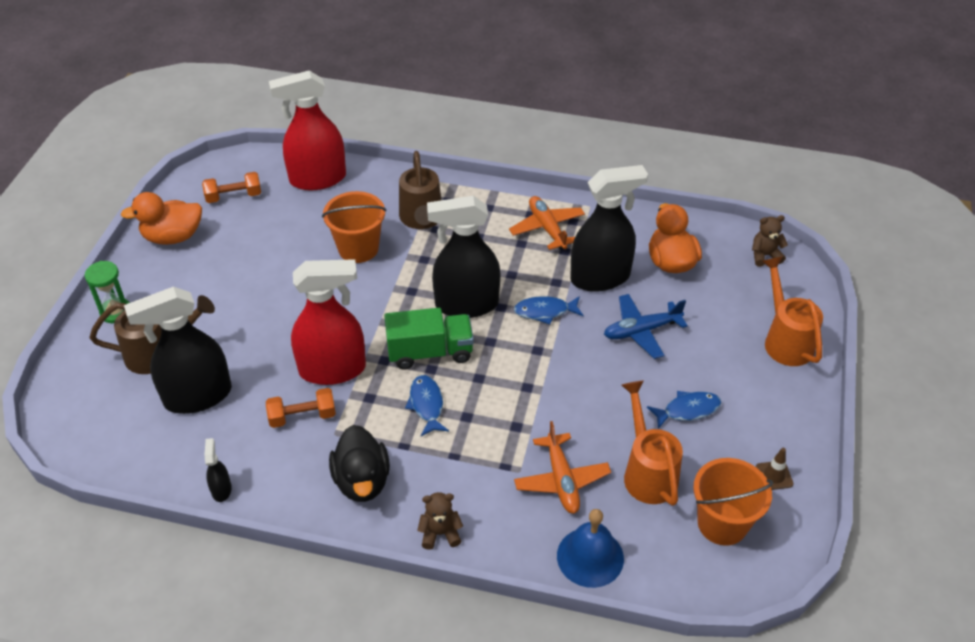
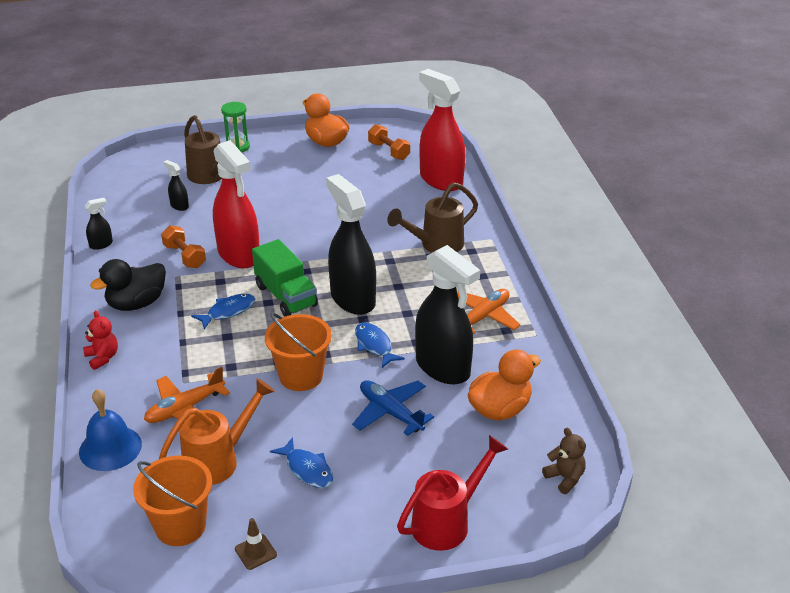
camera: 65 degrees right, 10 degrees down
(197, 396) = (179, 206): black spray bottle -> black spray bottle, size x0.42
(358, 248) = (376, 225): orange bucket -> orange bucket (301, 376)
(440, 533) = (102, 357): brown teddy bear -> red teddy bear
(785, 340) = (448, 522): orange watering can -> red watering can

